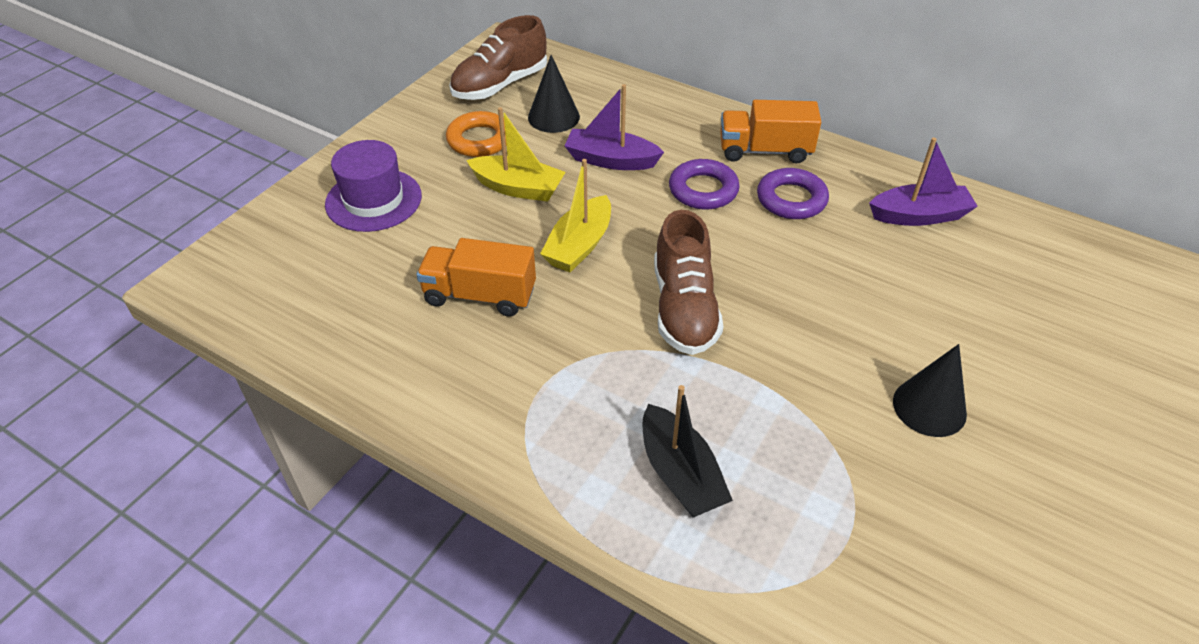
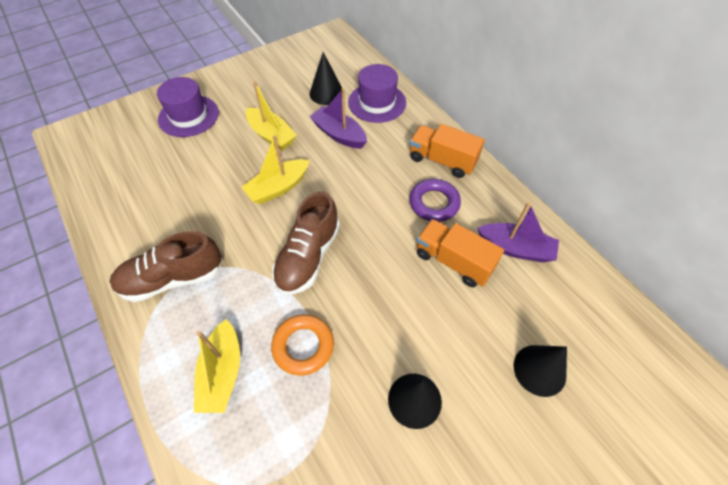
camera: 25 degrees right, 10 degrees up
(479, 140) = (273, 95): orange ring -> orange ring (303, 346)
(480, 295) = (199, 200): orange truck -> orange truck (453, 261)
(500, 85) = (311, 61): brown shoe -> brown shoe (173, 278)
(631, 109) = (377, 102): none -> purple hat
(680, 474) = (222, 373): black boat -> yellow boat
(703, 190) = (381, 176): purple ring -> none
(1034, 325) = (539, 370): none -> black cone

